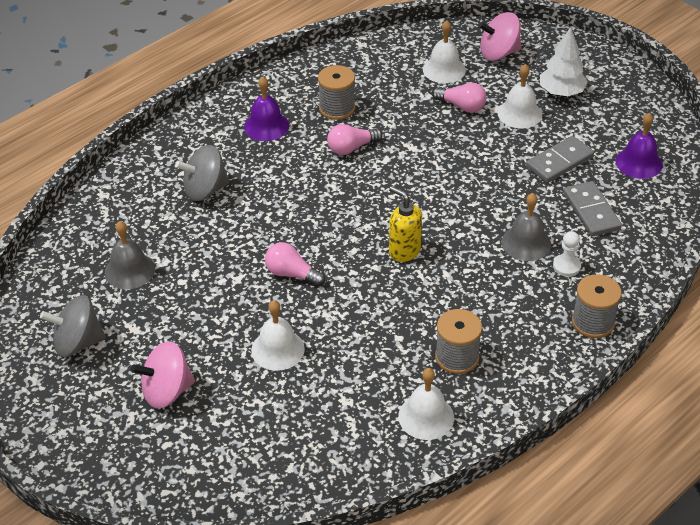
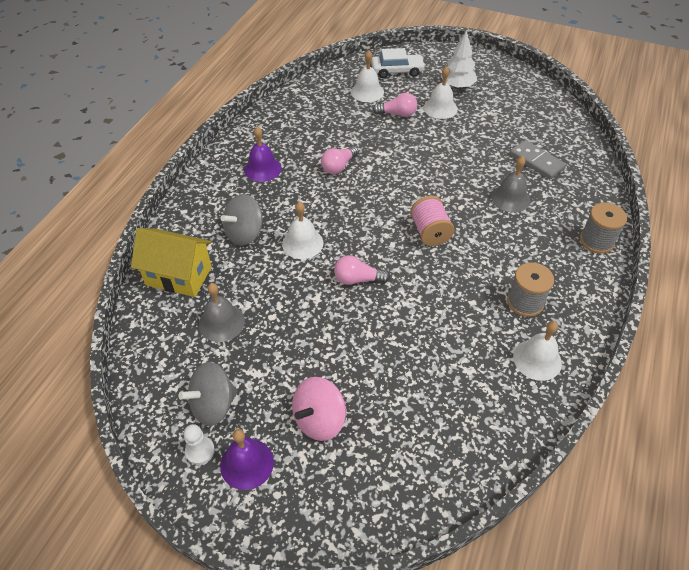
camera: 25 degrees left, 5 degrees up
(115, 212) = (179, 276): none -> yellow house
(277, 349) = (387, 346): white bell -> white bell (302, 243)
(337, 108) = (308, 140): grey spool -> none
(404, 251) = (430, 232): yellow soap dispenser -> pink spool
(499, 53) = (397, 71): pink spinning top -> white car
(559, 162) = (491, 134): grey domino -> none
(566, 266) = (549, 206): white pawn -> white pawn (200, 451)
(639, 162) = (541, 119): purple bell -> purple bell (247, 463)

